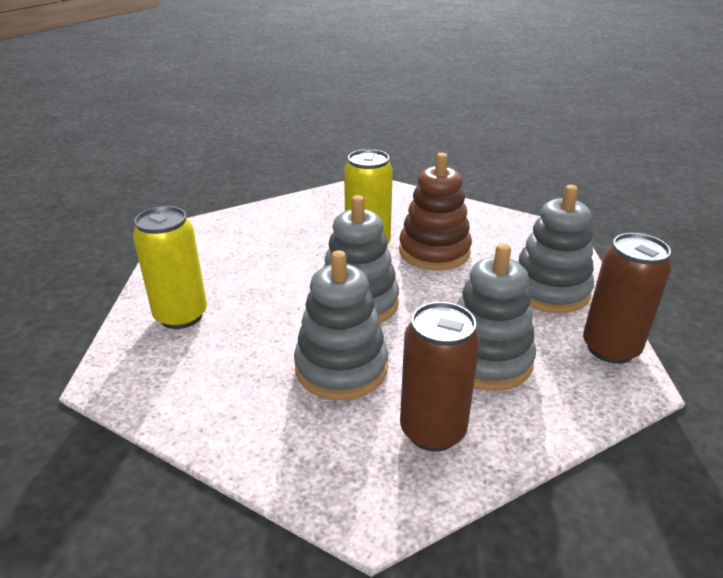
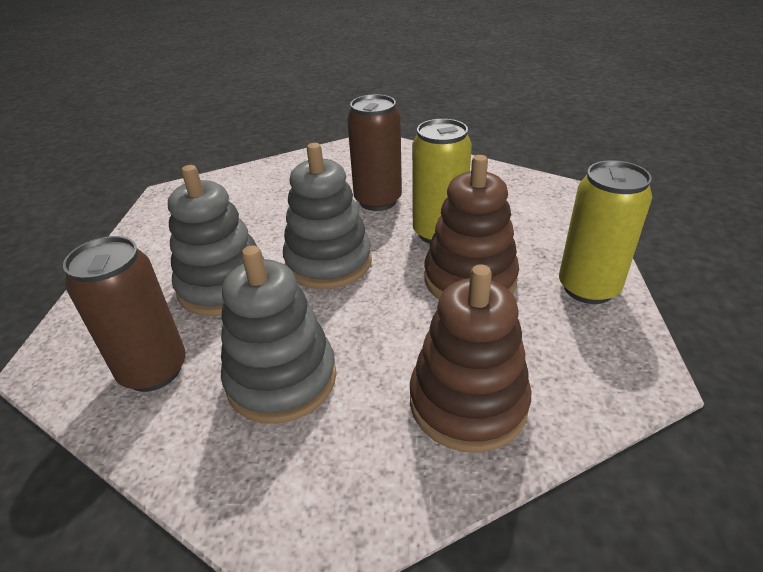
camera: 65 degrees right, 5 degrees up
(181, 316) = (254, 188): yellow can -> yellow can (588, 288)
(549, 290) = (468, 402): grey stacking toy -> brown stacking toy
(610, 348) = (369, 501): brown can -> brown can (378, 201)

